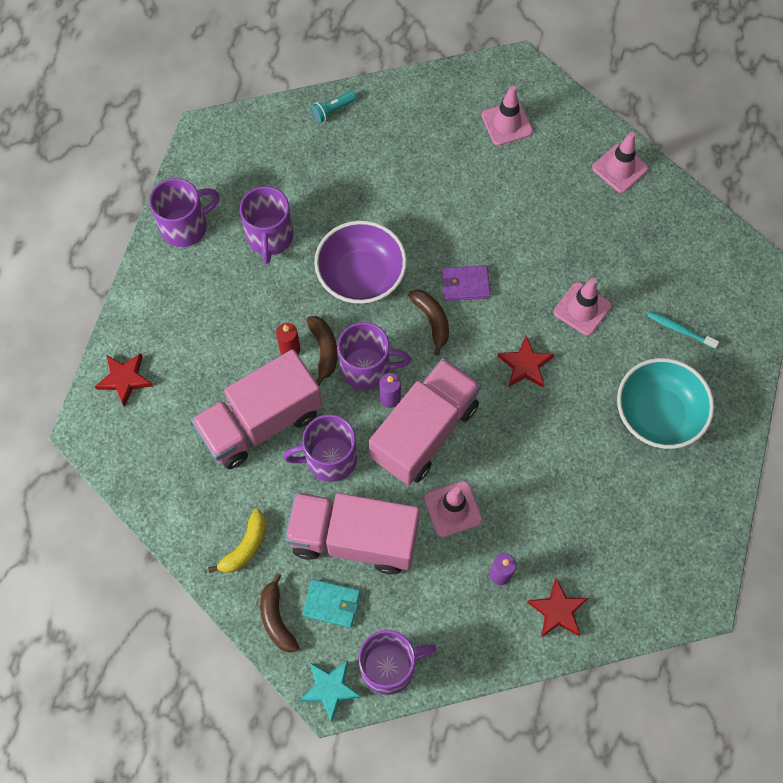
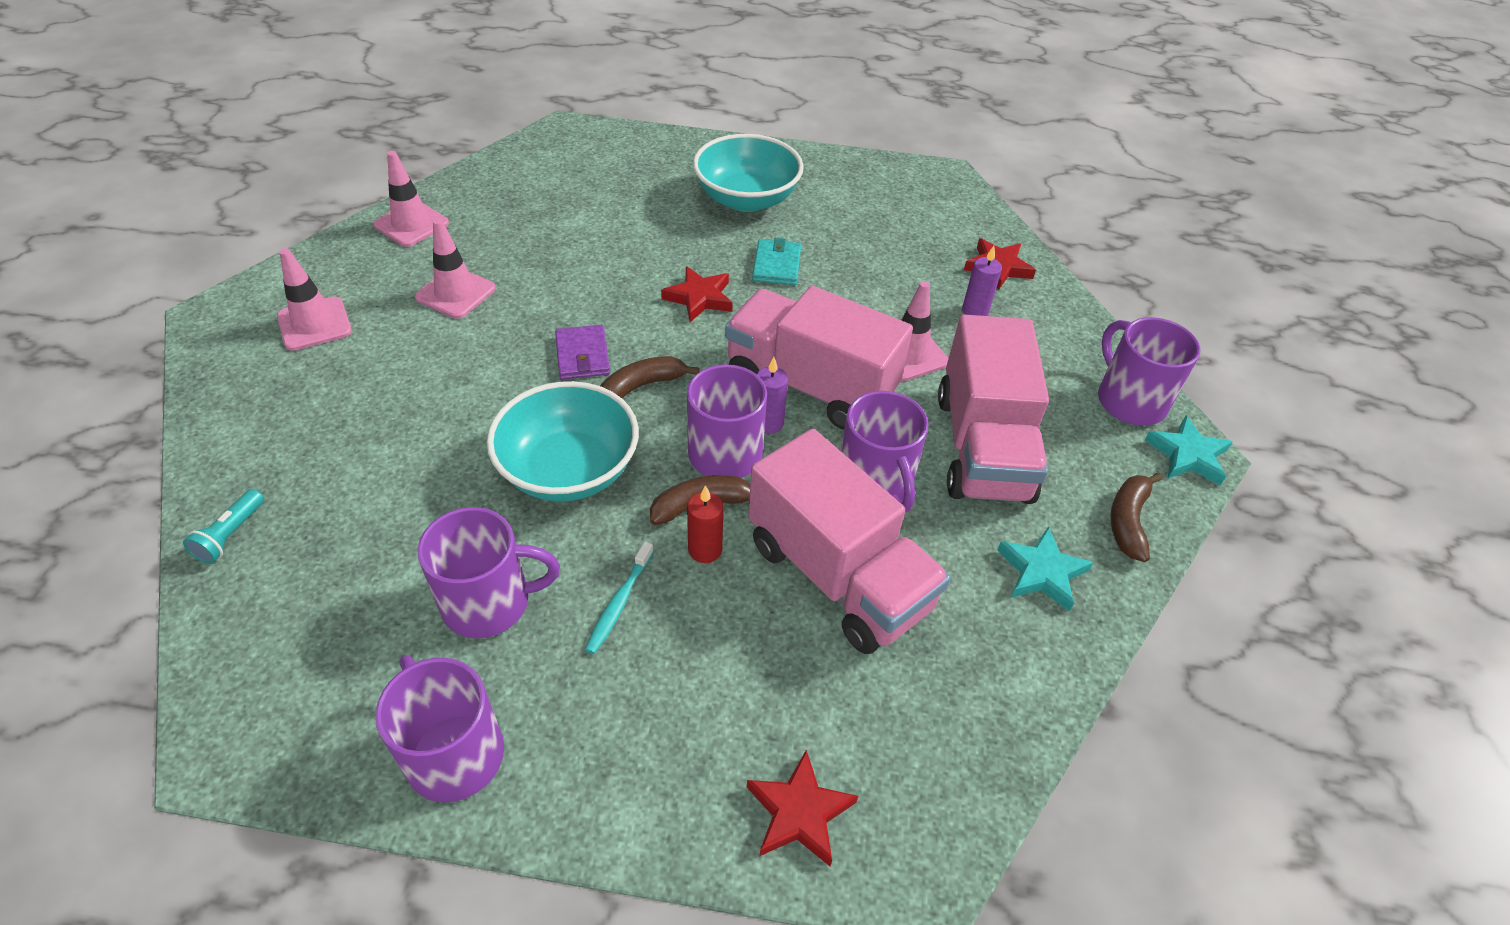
camera: 100 degrees left, 20 degrees down
(245, 546) = (1042, 572): yellow banana -> turquoise star
(277, 619) = (1128, 521): brown banana -> brown banana turned 135 degrees clockwise
(332, 111) = (230, 535): turquoise flashlight -> turquoise flashlight turned 60 degrees clockwise
(332, 603) = (1079, 463): turquoise wallet -> turquoise wallet (776, 265)
(361, 276) = (569, 470): purple bowl -> turquoise bowl
(582, 309) = (616, 253): pink traffic cone -> pink traffic cone (456, 293)
(679, 329) = (639, 183): turquoise toothbrush -> turquoise toothbrush (619, 603)

